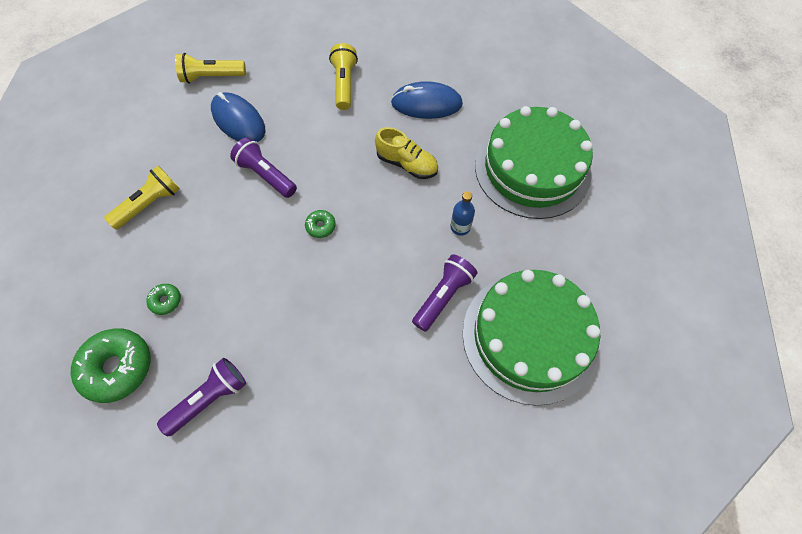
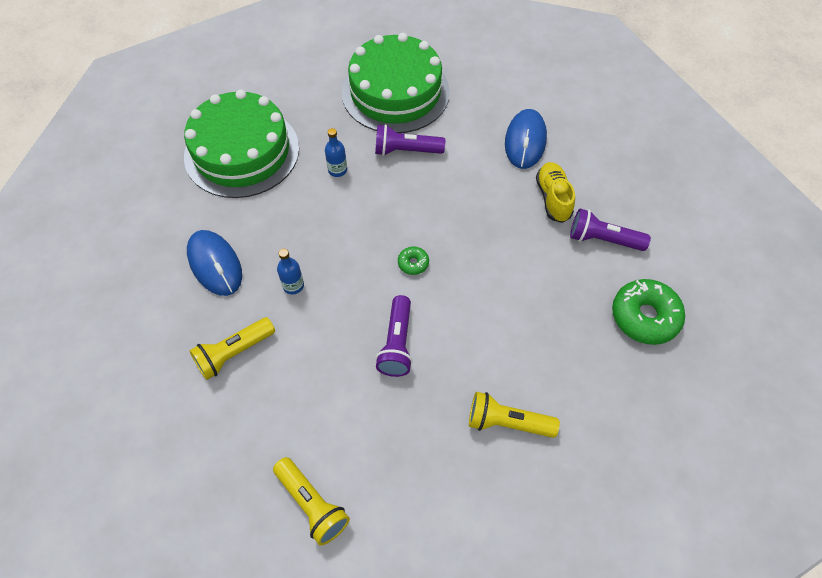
camera: 125 degrees left, 5 degrees down
(166, 301) = (571, 327): green donut -> none
(238, 120) = (352, 421): blue mouse -> blue mouse (525, 141)
(368, 139) = (293, 285): none -> blue bottle
(407, 164) = (300, 239): yellow shoe -> yellow shoe (553, 198)

